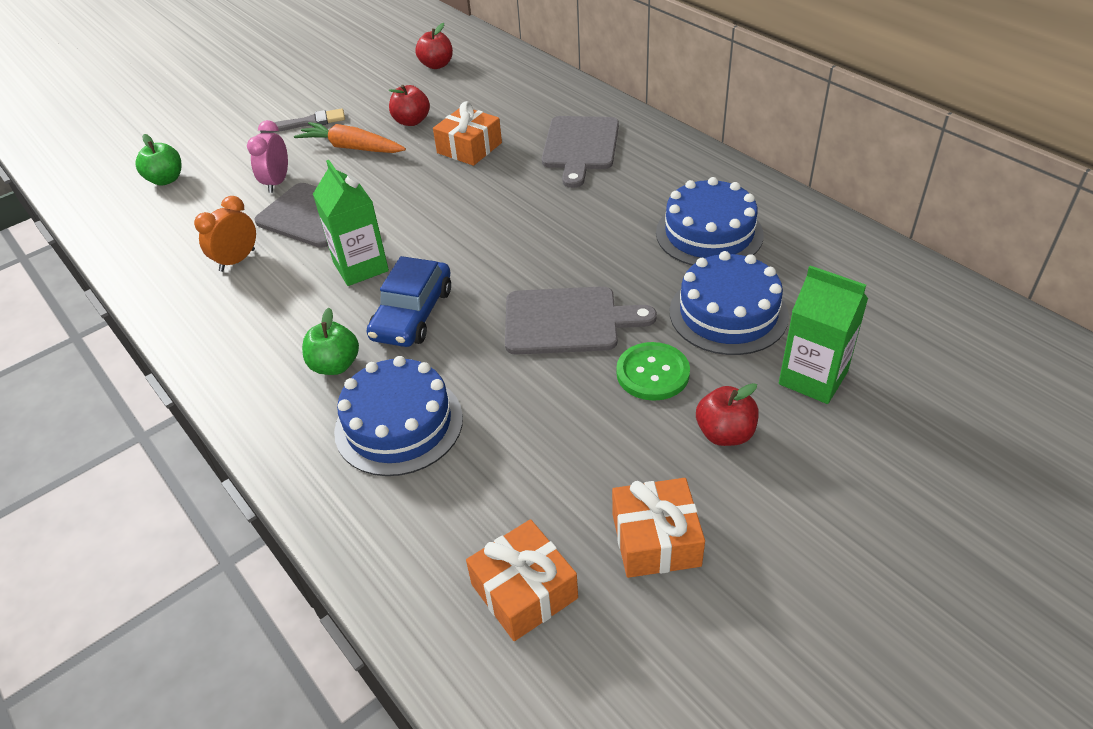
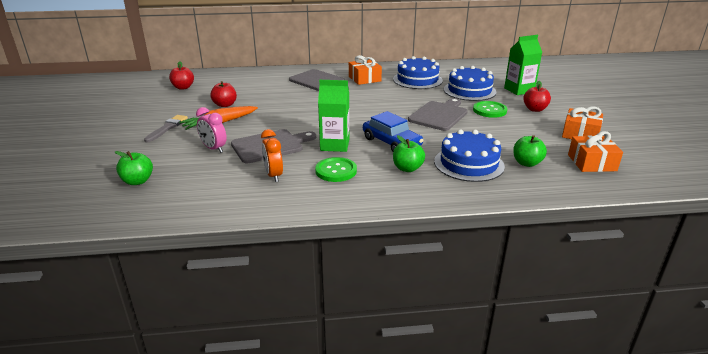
camera: 60 degrees left, 15 degrees down
(283, 303) = (336, 171): none -> green button
(452, 495) = (526, 163): none -> green apple
(469, 148) = (276, 100): orange gift -> orange gift (364, 79)

